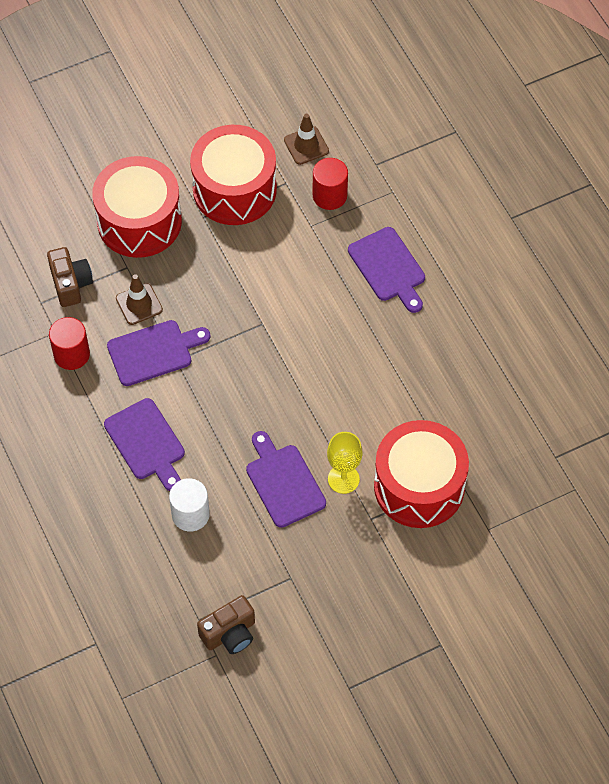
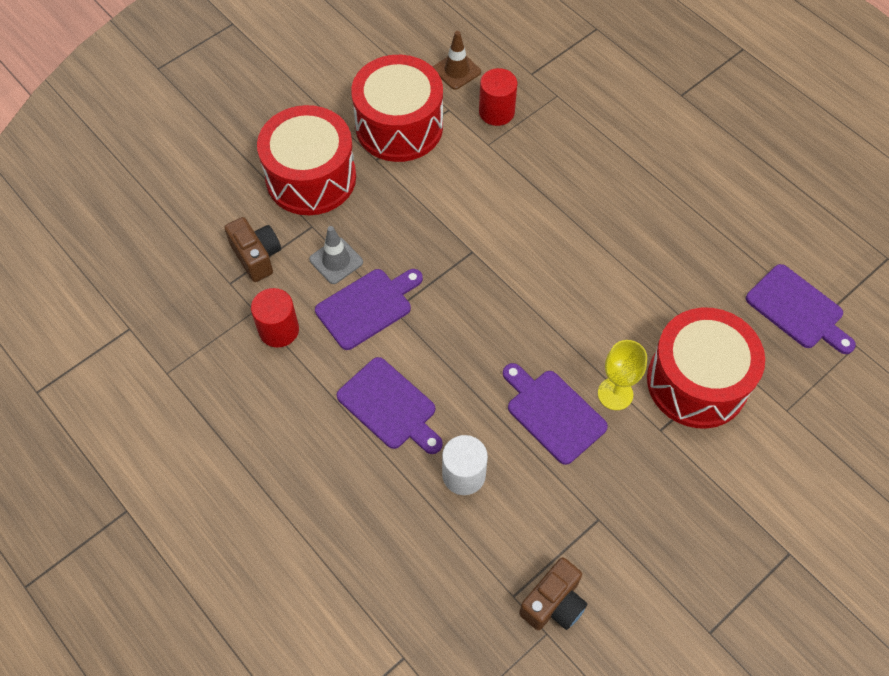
camera: 15 degrees left, 0 degrees up
(139, 304) = (336, 261): brown traffic cone -> grey traffic cone
(388, 268) = (580, 167): purple cutting board -> purple cutting board (798, 309)

